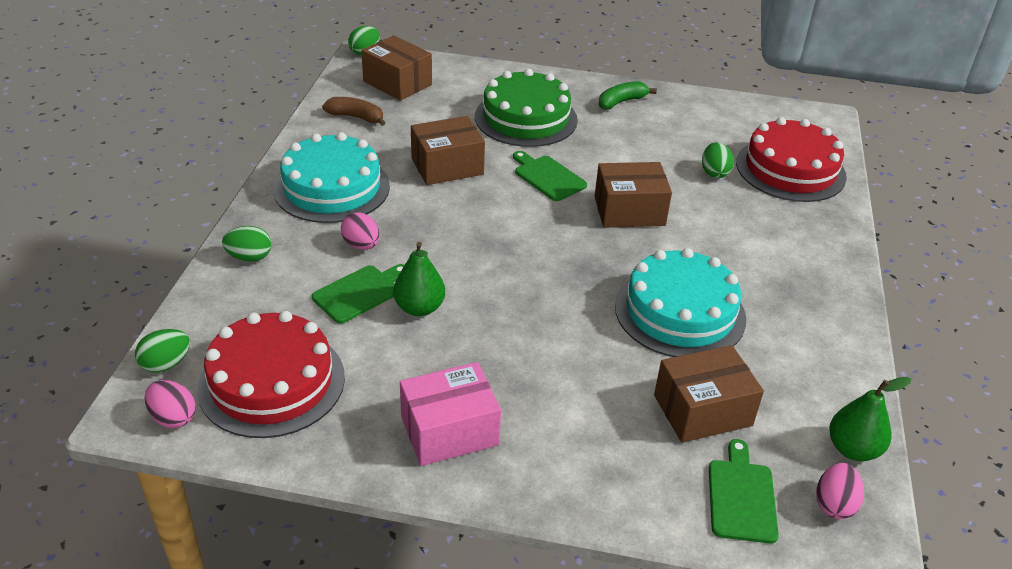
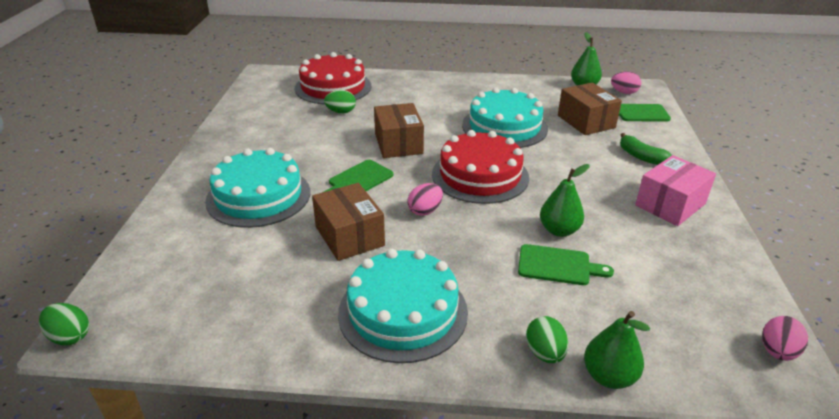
camera: 95 degrees left, 5 degrees down
(166, 364) = (726, 377): green egg -> none
(206, 288) = (608, 376): none -> green pear
(271, 382) = (693, 298): red cake -> red cake (480, 175)
(356, 117) = (250, 316): brown banana -> none
(359, 292) = (558, 265): green cutting board -> green cutting board turned 150 degrees clockwise
(361, 245) = (492, 274): pink egg -> pink egg (425, 211)
(397, 83) = (168, 292): brown box -> none
(449, 430) = (670, 204): pink box -> pink box turned 75 degrees clockwise
(526, 118) = (258, 196): green cake -> turquoise cake
(621, 102) = (232, 148): green banana -> green banana (641, 157)

